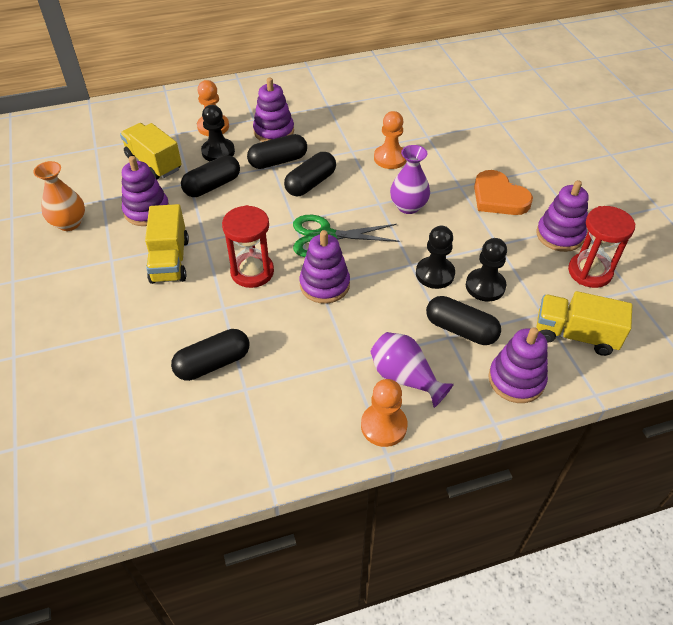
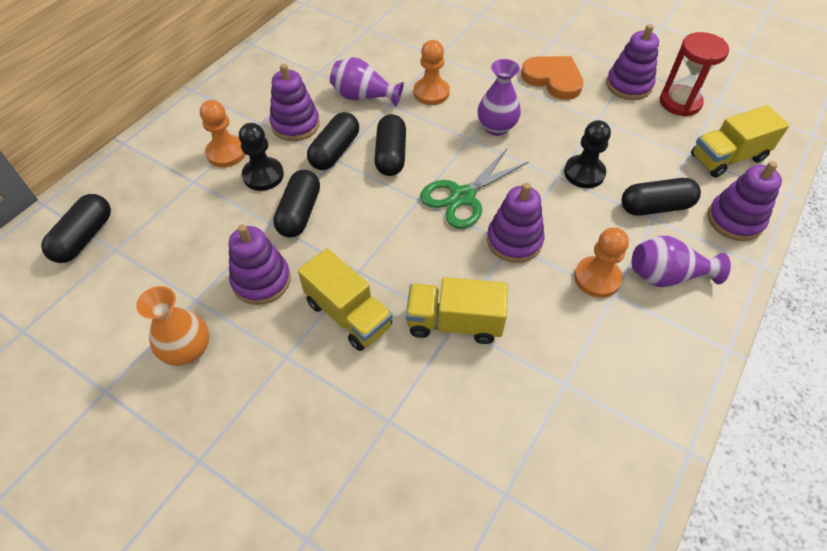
camera: 40 degrees left, 5 degrees up
(154, 163) = (207, 226): yellow truck -> yellow truck (454, 322)
(213, 363) = (511, 383): black capsule -> black capsule (84, 237)
(252, 272) = (439, 272): red hourglass -> none
(339, 137) = (363, 97): none -> purple vase
(383, 426) = (700, 328): orange pawn -> orange pawn (597, 278)
(485, 286) = (629, 159): black pawn -> none
(498, 197) = (553, 79): orange heart -> orange heart turned 150 degrees counterclockwise

